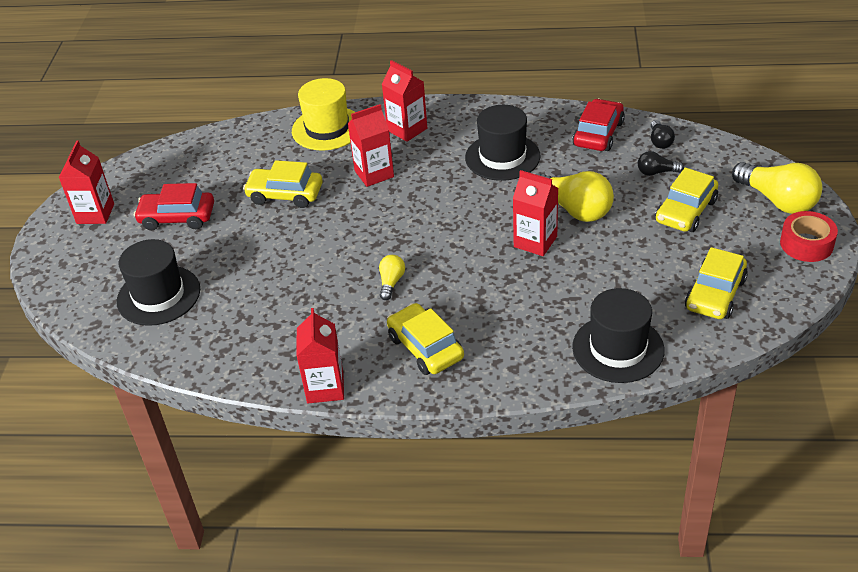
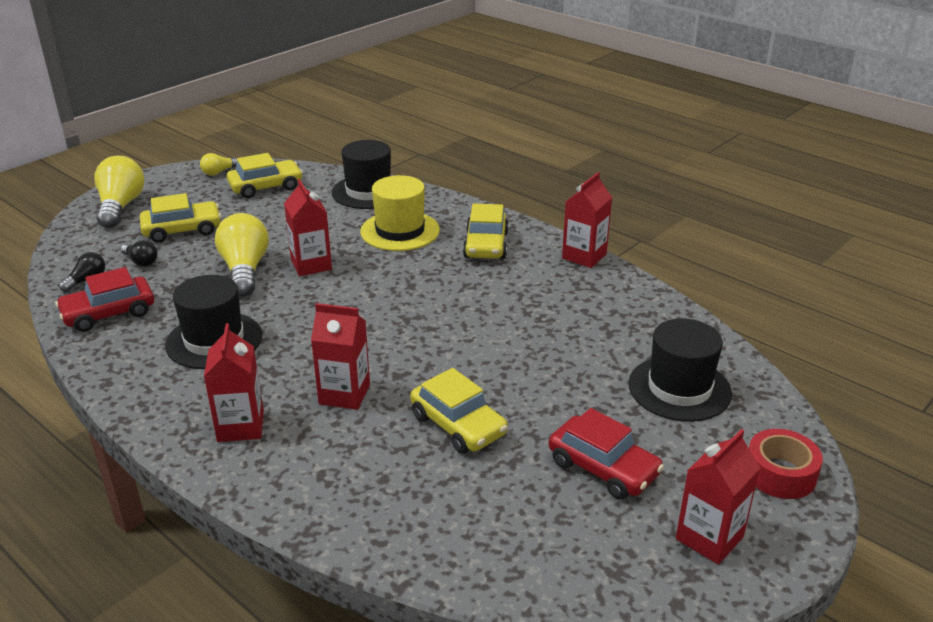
camera: 145 degrees left, 10 degrees down
(327, 128) = (315, 487): yellow hat -> yellow hat (400, 231)
(391, 282) = (457, 293): yellow light bulb -> yellow light bulb (219, 172)
(806, 244) = (164, 182): red tape -> red tape (780, 473)

